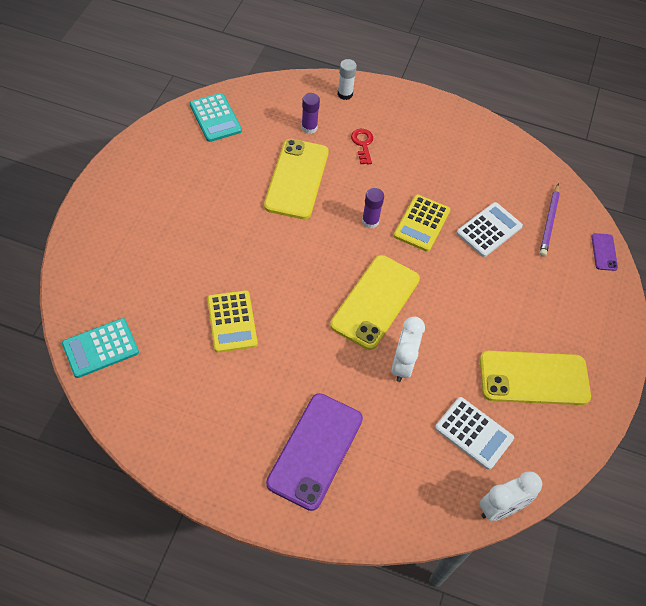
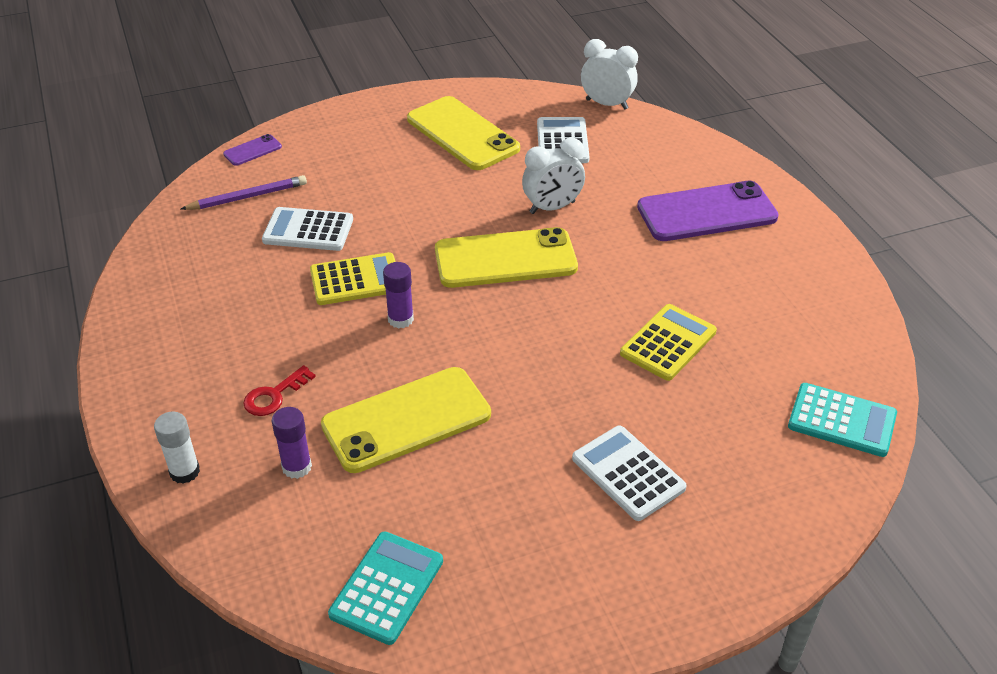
camera: 125 degrees left, 15 degrees down
(176, 233) = (628, 473): none -> white calculator

